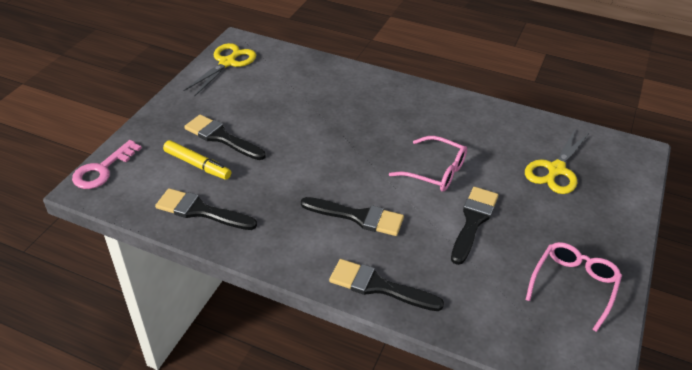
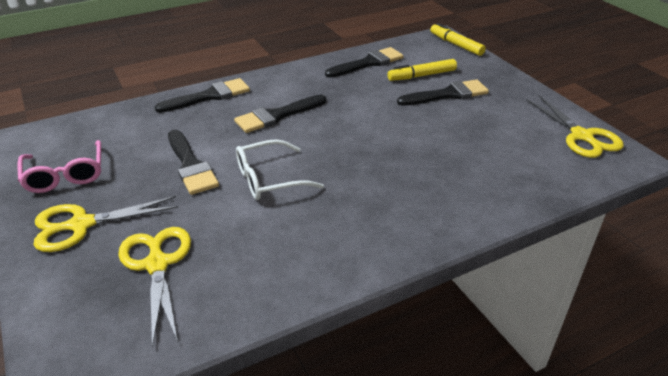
camera: 130 degrees right, 5 degrees down
(102, 169) = (456, 45): pink key -> yellow marker
(435, 171) = (270, 179): pink glasses -> white glasses
(586, 228) = (81, 225): none -> yellow scissors

